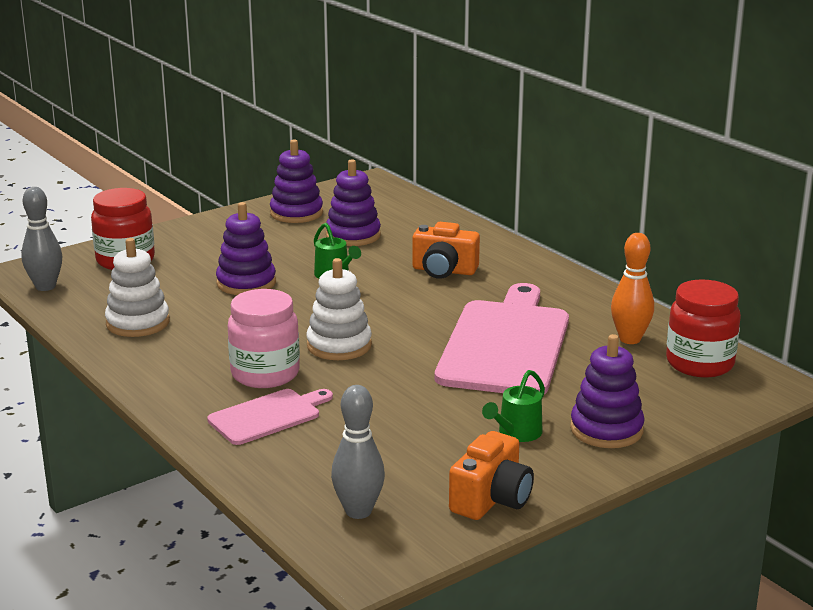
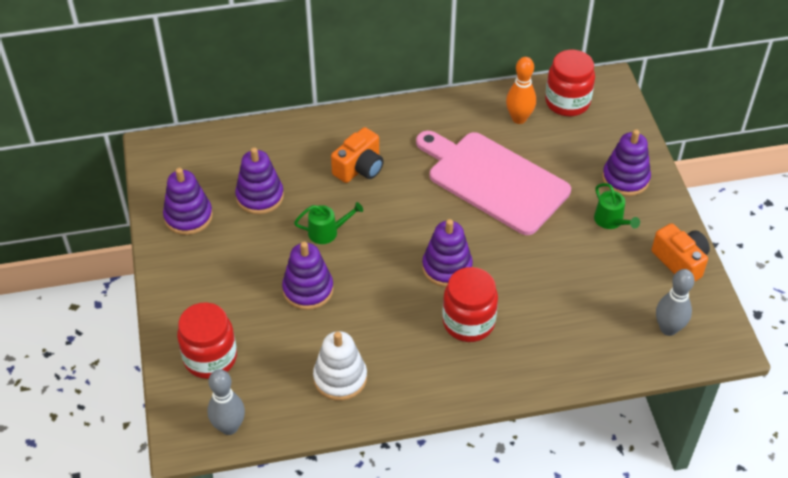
camera: 65 degrees left, 25 degrees up
(265, 374) = (468, 322): pink jar -> red jar
(268, 416) = (530, 338): pink cutting board -> none
(339, 345) = (447, 267): white stacking toy -> purple stacking toy

